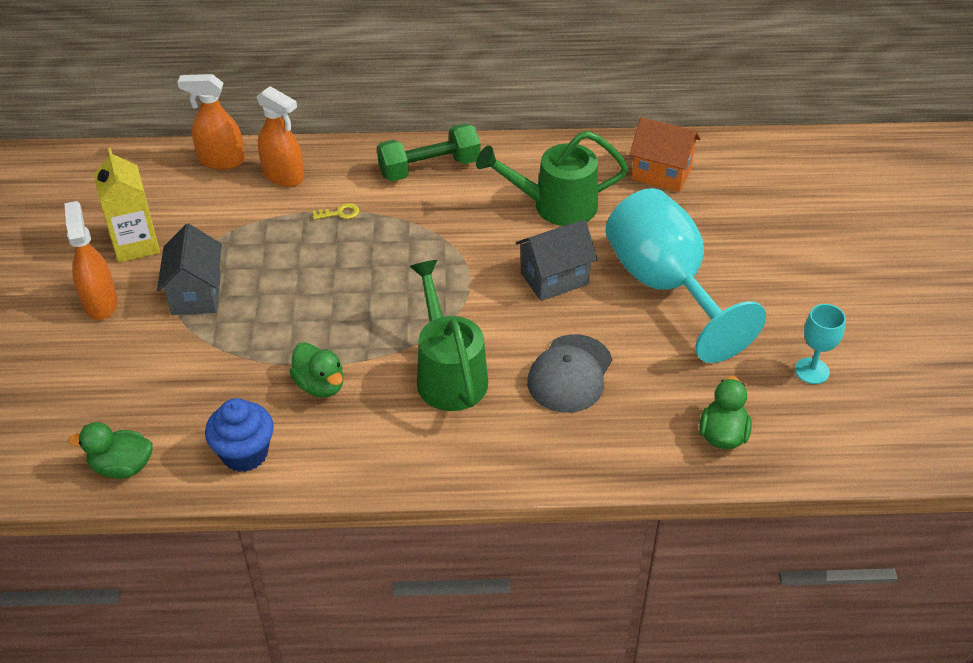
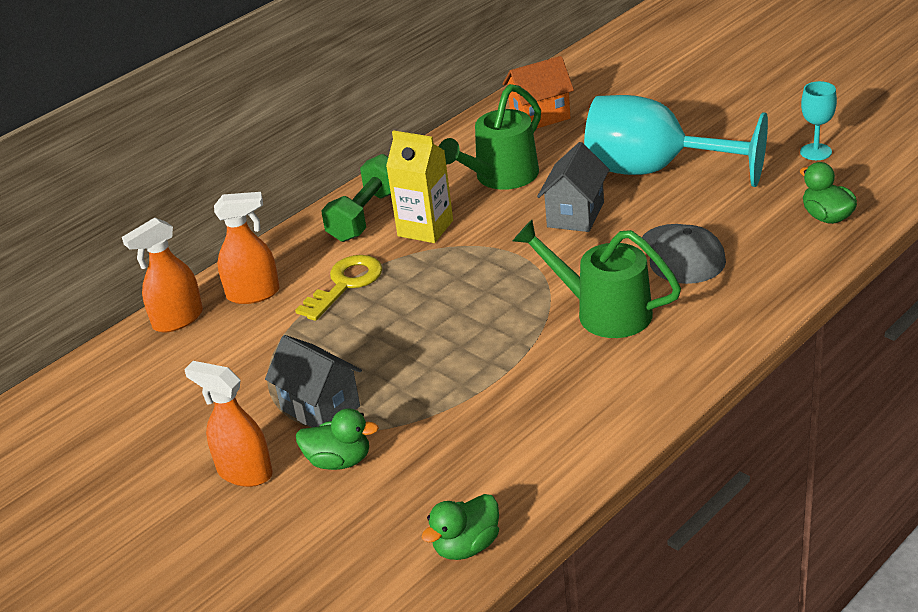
camera: 40 degrees left, 10 degrees down
(136, 244) = (203, 417): yellow carton -> yellow carton (425, 228)
(245, 453) = (546, 463): blue cupcake -> none
(320, 385) = (525, 385): green duck -> green duck (339, 461)
(340, 213) = (345, 284): yellow key -> yellow key, size x2.12

